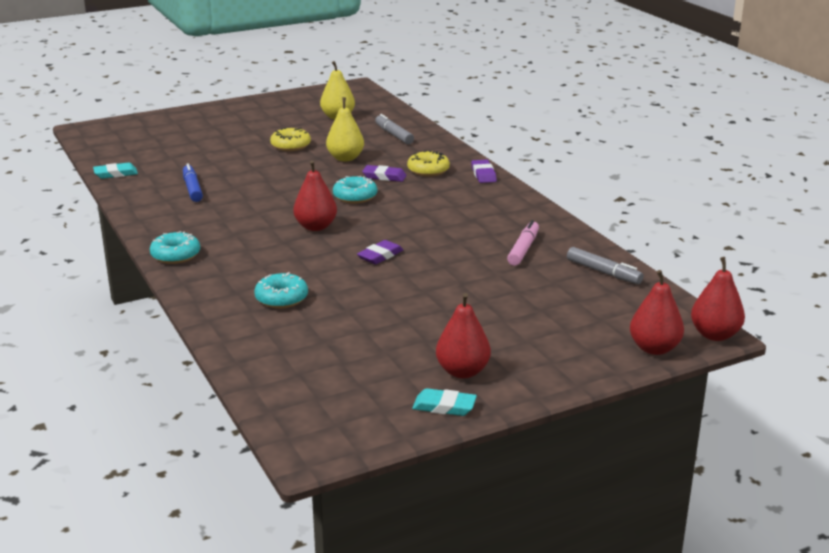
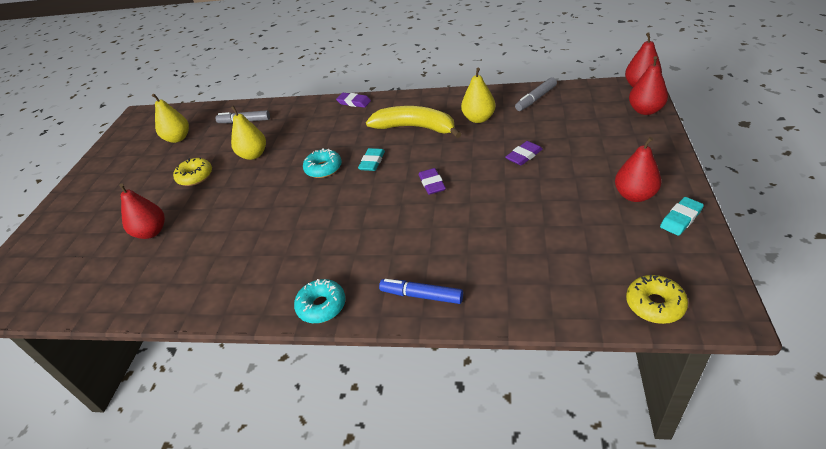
camera: 50 degrees left, 15 degrees up
(116, 174) = (105, 306): turquoise eraser -> turquoise eraser (372, 162)
(192, 189) = (203, 258): blue marker -> blue marker (421, 295)
(281, 298) = (459, 258): turquoise donut -> none
(315, 227) = (353, 203): red pear -> red pear (151, 232)
(384, 176) = (307, 145): purple eraser -> purple eraser (524, 155)
(428, 170) = (320, 123): yellow donut -> yellow donut (654, 304)
(469, 220) = (415, 127): none -> yellow banana
(523, 249) = (478, 119): pink marker -> yellow pear
(603, 272) = (536, 99): grey marker -> grey marker turned 150 degrees clockwise

